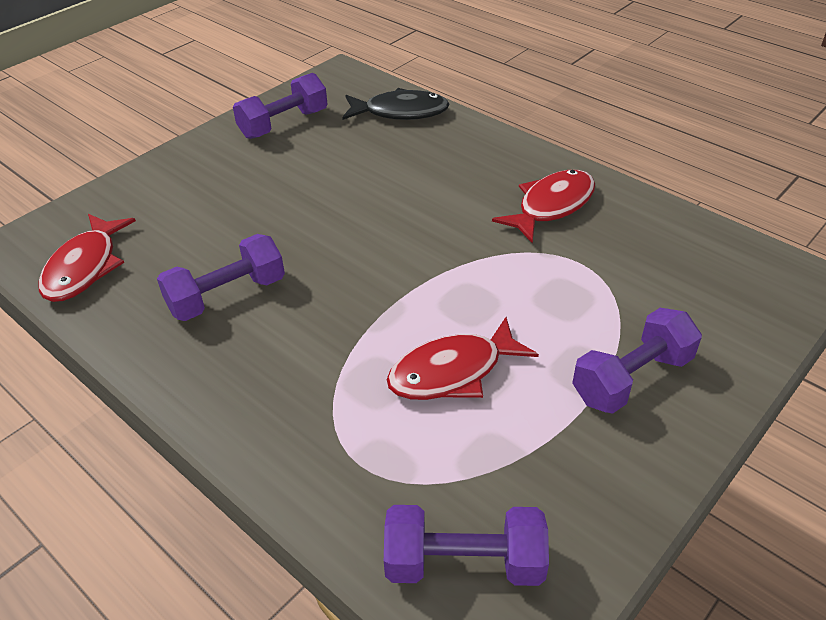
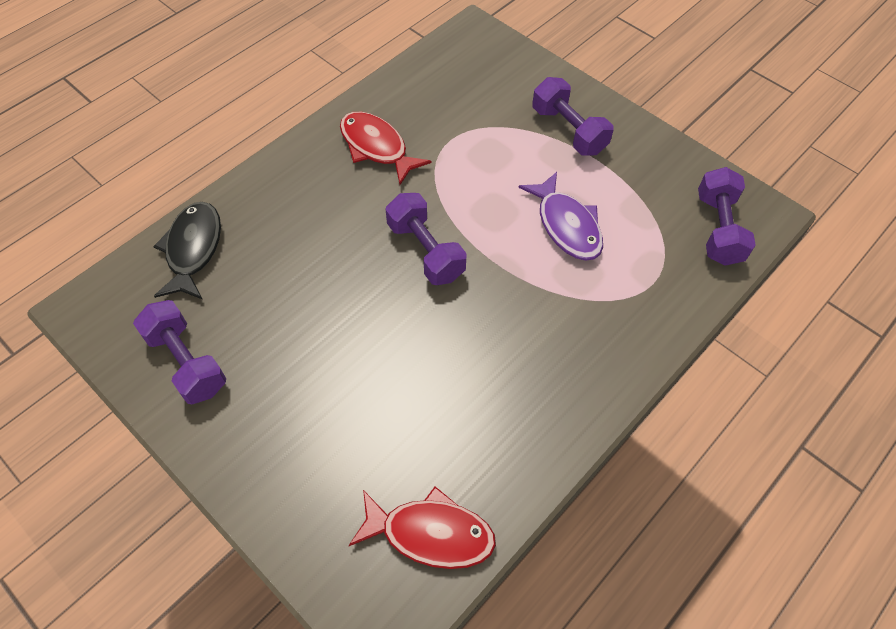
camera: 90 degrees left, 15 degrees up
(227, 296) = (480, 388): purple dumbbell -> purple dumbbell (425, 251)
(453, 372) = (566, 225): red fish -> purple fish

